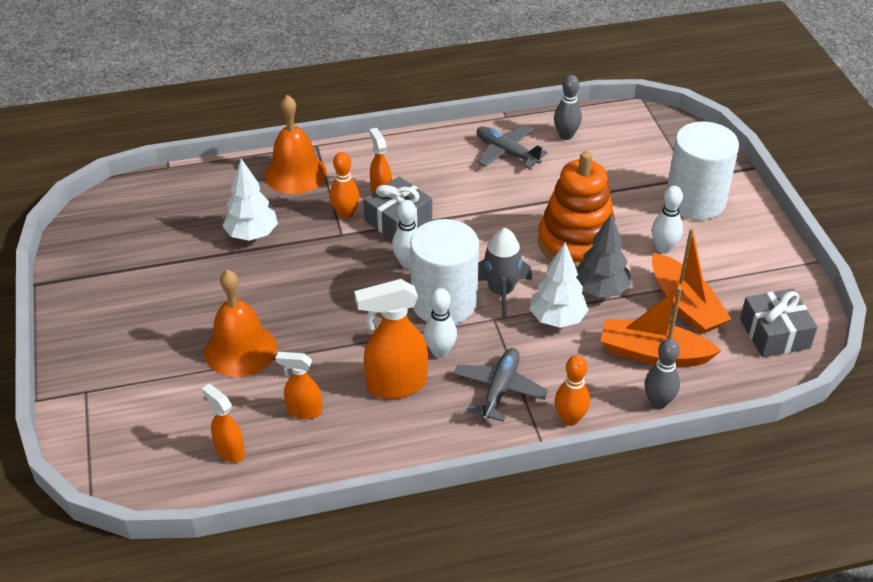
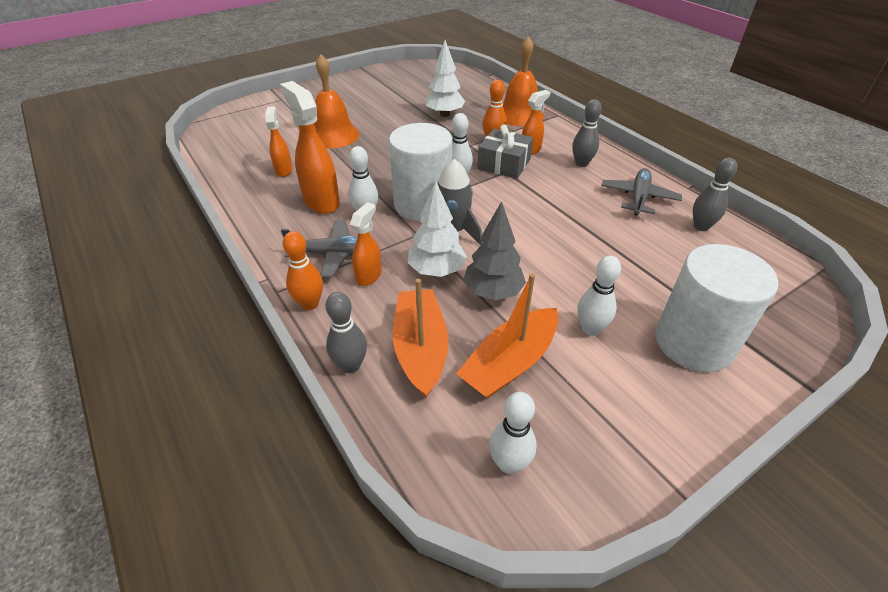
camera: 70 degrees right, 0 degrees up
(229, 450) = (241, 152): orange spray bottle -> orange spray bottle (369, 276)
(428, 165) = (581, 163): none -> grey bowling pin
(576, 243) = (550, 263): orange stacking toy -> none
(774, 333) = (509, 464): grey gift -> white bowling pin

